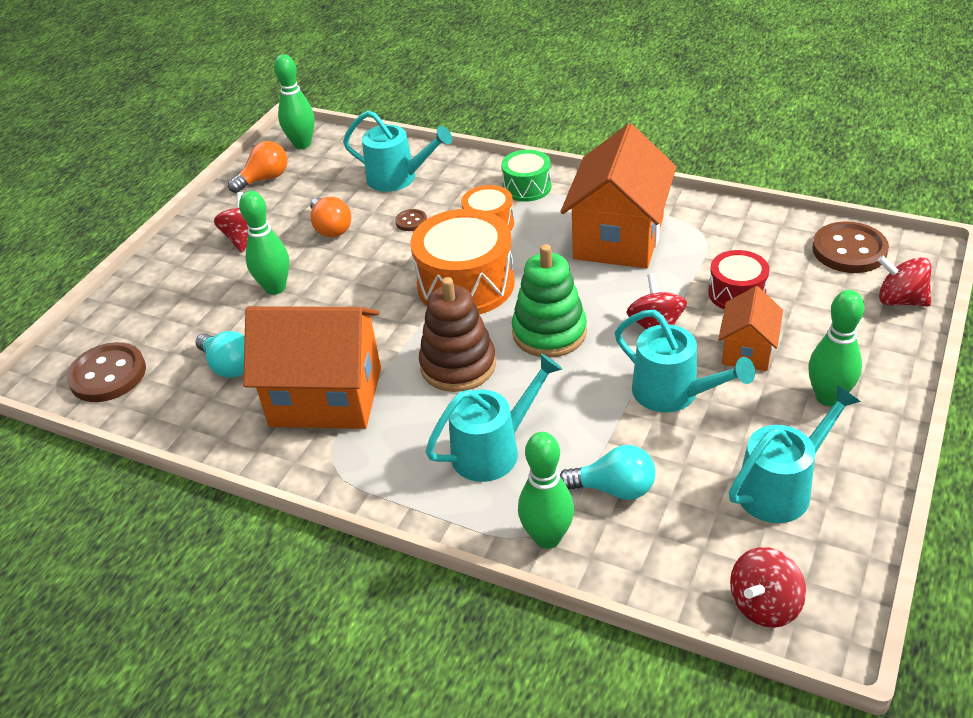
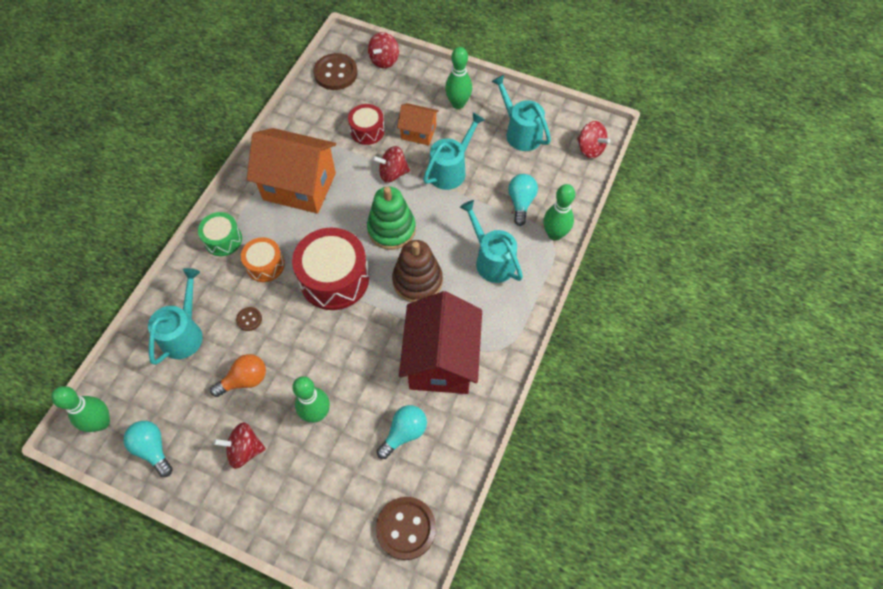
camera: 95 degrees left, 20 degrees up
(264, 179) = (153, 449): orange light bulb -> turquoise light bulb
(326, 397) = (441, 360): orange house -> red house
(466, 284) = (334, 278): orange drum -> red drum

